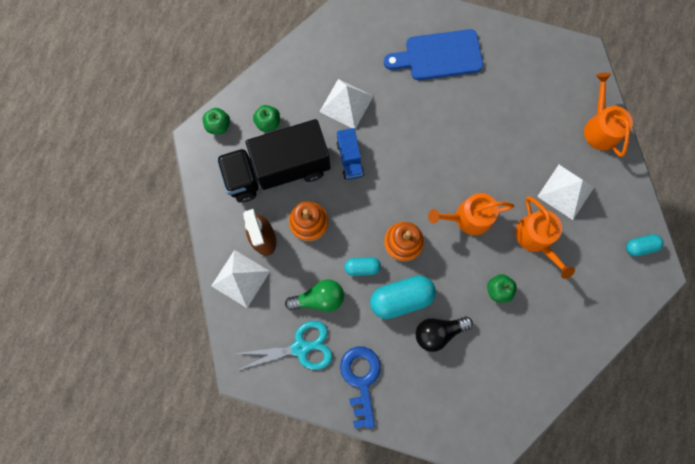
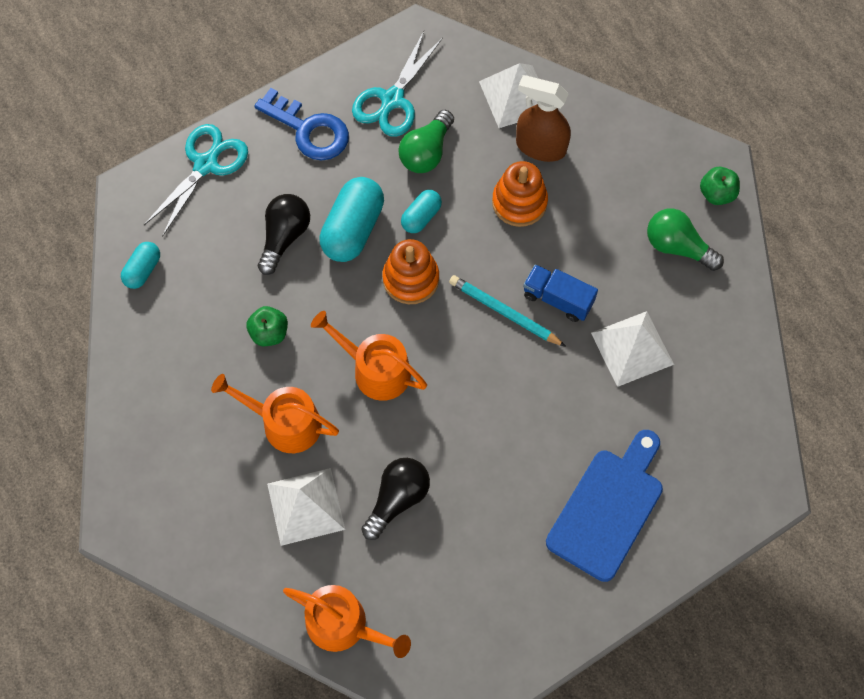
camera: 130 degrees right, 10 degrees down
(268, 123) = (677, 247): green apple -> green light bulb
(277, 170) = (608, 215): black truck -> none
(380, 179) = (504, 312): none -> turquoise pencil
(433, 421) = (206, 164): none -> turquoise scissors
(468, 218) = (375, 370): orange watering can -> orange watering can turned 90 degrees counterclockwise
(522, 152) = (397, 499): none -> black light bulb
(640, 246) = (167, 532): turquoise capsule -> turquoise capsule (143, 270)

